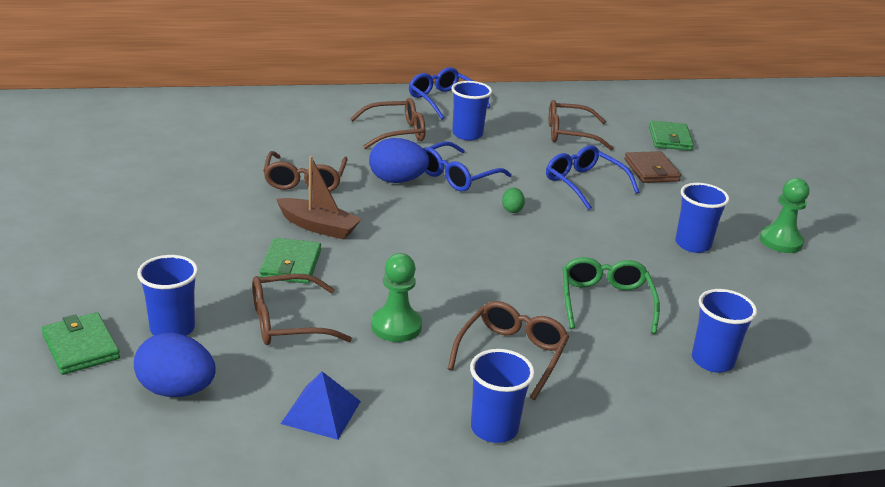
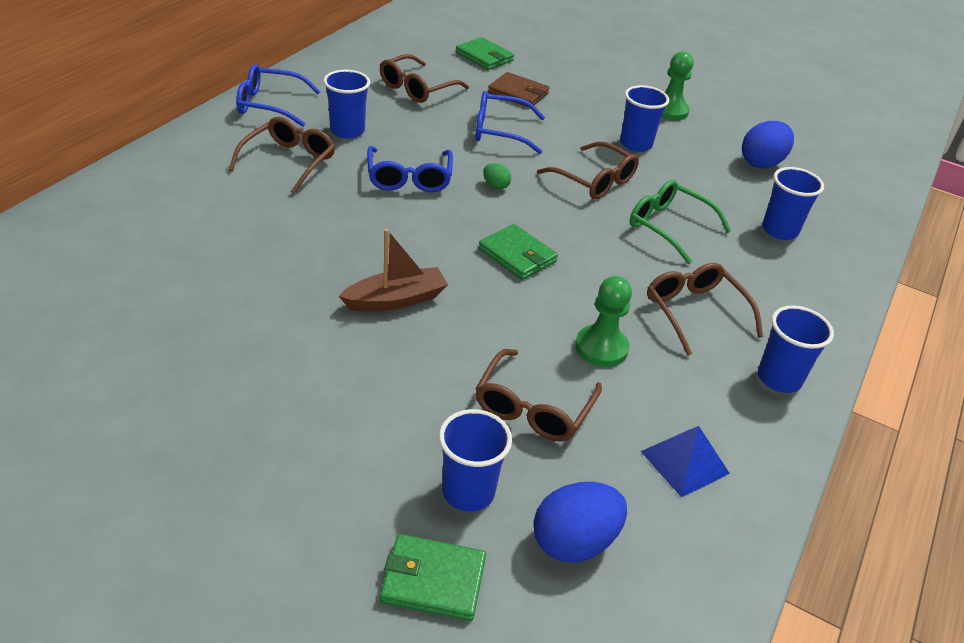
camera: 50 degrees left, 10 degrees up
(290, 264) = (440, 352): green wallet -> green wallet (517, 255)
(305, 181) = (303, 261): brown glasses -> brown glasses (594, 180)
(397, 180) = (374, 211): blue egg -> blue egg (761, 163)

